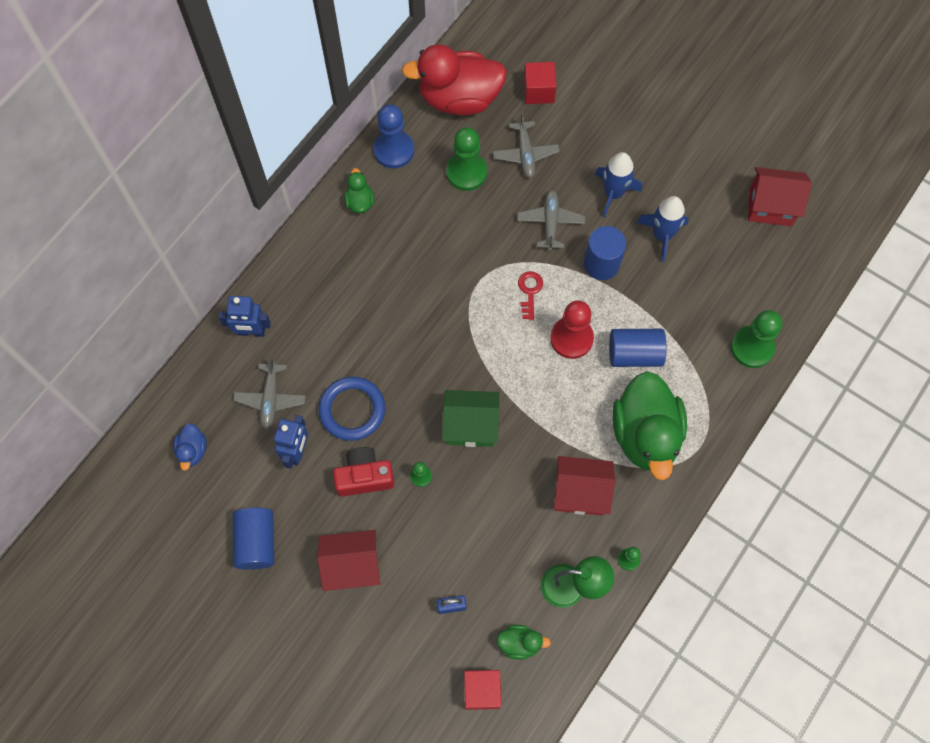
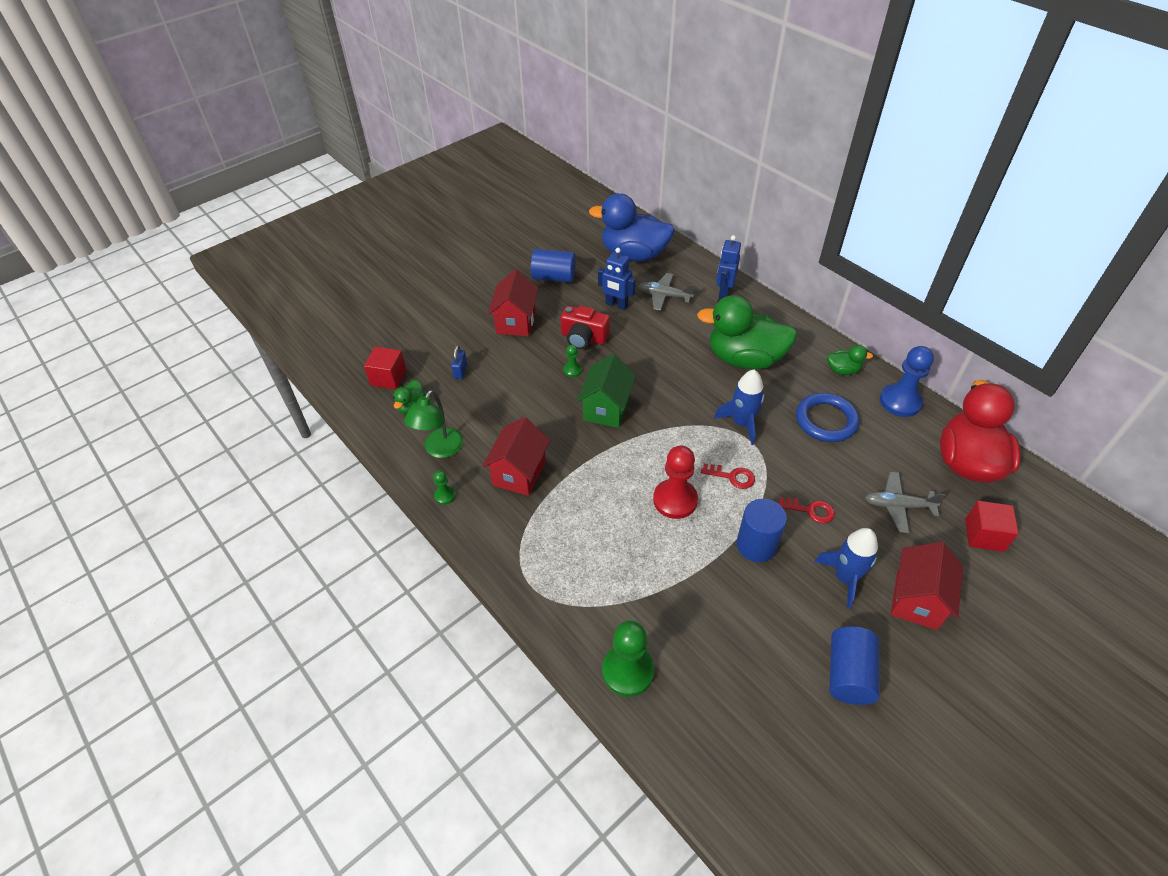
camera: 105 degrees right, 20 degrees down
(193, 450) = (634, 255): blue duck -> blue duck, size x2.28
(352, 410) = (642, 339): blue ring -> blue ring (826, 420)
(364, 476) = (583, 338): red camera -> red camera turned 105 degrees clockwise
(466, 172) = (874, 452): green pawn -> none
(550, 222) = (810, 510): grey plane -> red key
(634, 354) = (646, 550): blue cylinder -> blue cylinder (848, 674)
(645, 434) = (557, 538): green duck -> green duck (744, 359)
(662, 235) = (786, 614): blue rocket -> blue rocket (741, 423)
(770, 207) = (818, 757): red house -> red house (916, 600)

